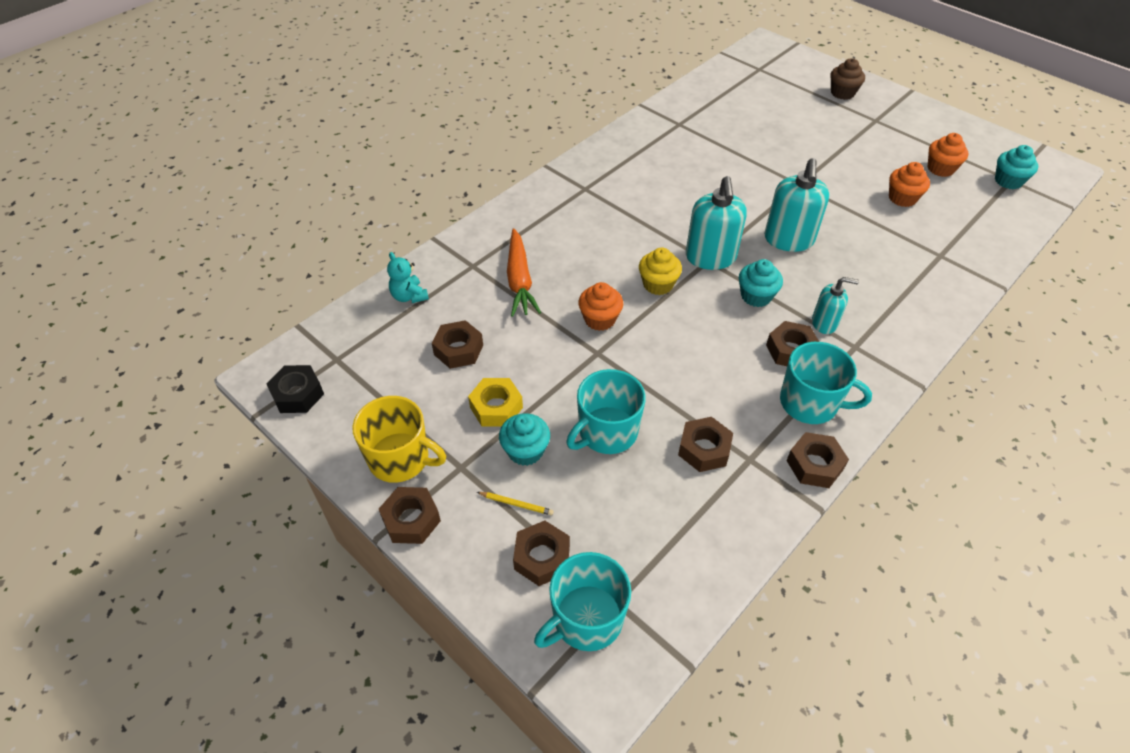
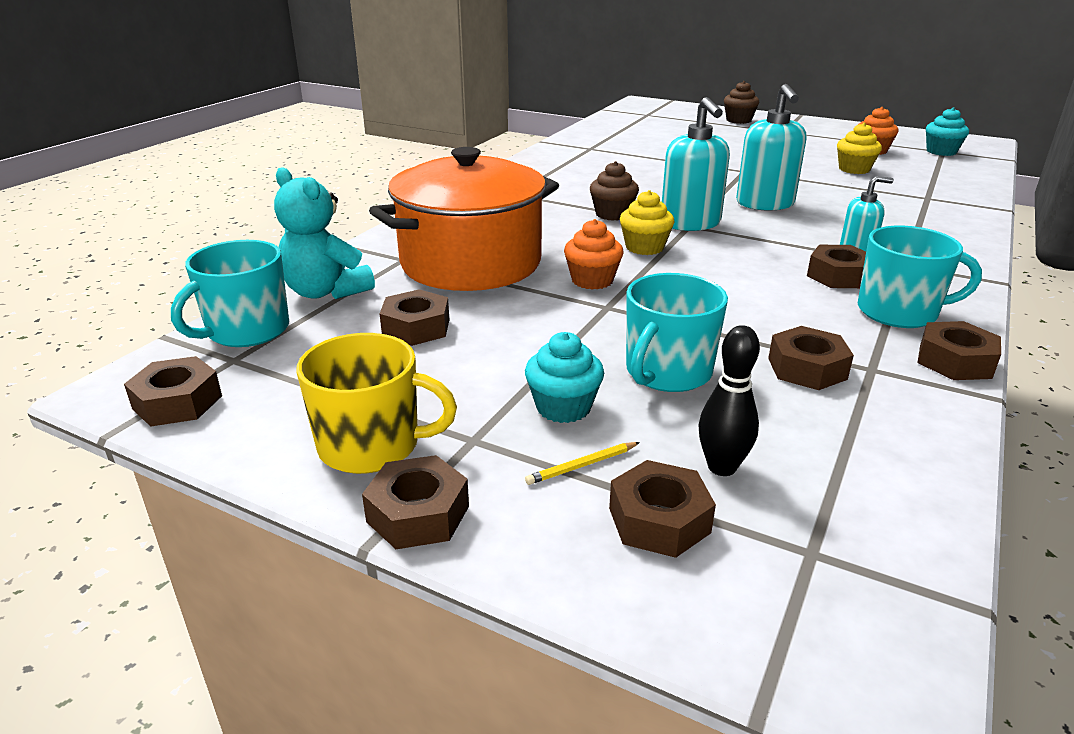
camera: 15 degrees left, 20 degrees down
(297, 394) = (177, 402): black nut -> brown nut
(409, 296) = (326, 292): turquoise teddy bear -> turquoise teddy bear, size x1.66
(496, 407) = (497, 372): yellow nut -> none
(516, 504) = (582, 465): yellow pencil -> yellow pencil turned 150 degrees clockwise
(519, 280) = (471, 263): orange carrot -> orange pot
(586, 619) = (781, 585): turquoise mug -> turquoise mug (246, 331)
(599, 525) = (722, 467): none -> black bowling pin
(653, 233) = (612, 214): none -> brown cupcake
(756, 296) = (764, 243): turquoise cupcake -> none
(902, 198) = (854, 169): orange cupcake -> yellow cupcake

